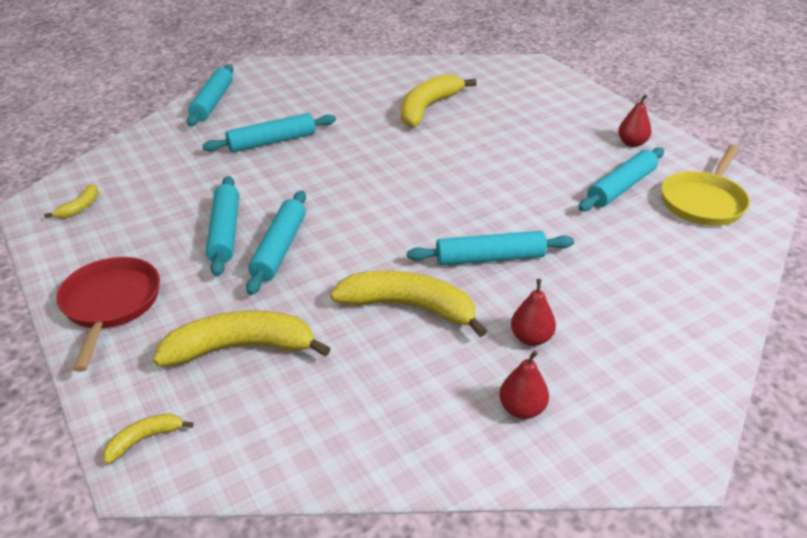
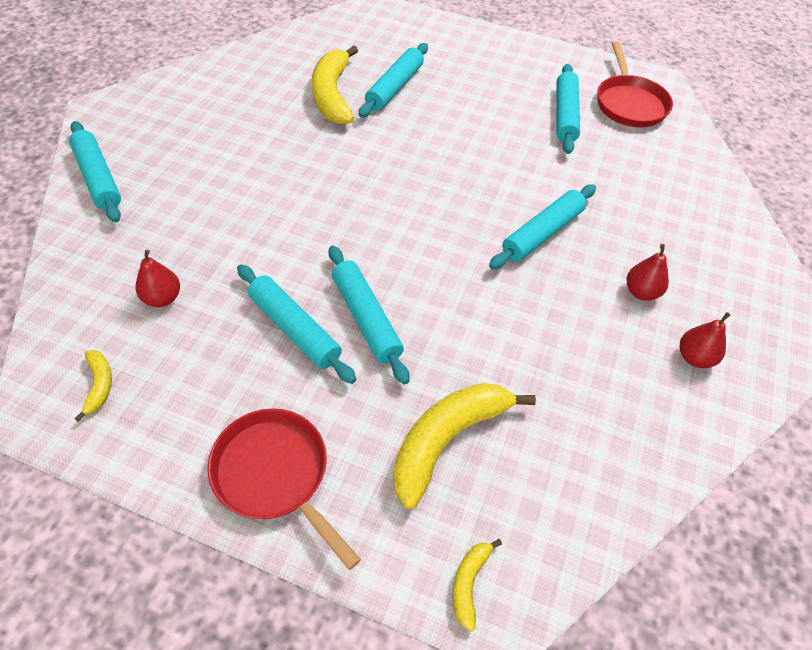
camera: 40 degrees left, 15 degrees up
(272, 142) = (222, 200): turquoise rolling pin -> turquoise rolling pin (394, 87)
(409, 307) = (533, 316): yellow banana -> none
(632, 143) = (531, 66): red pear -> red pear (162, 298)
(704, 201) = (629, 103): yellow pan -> red pan

